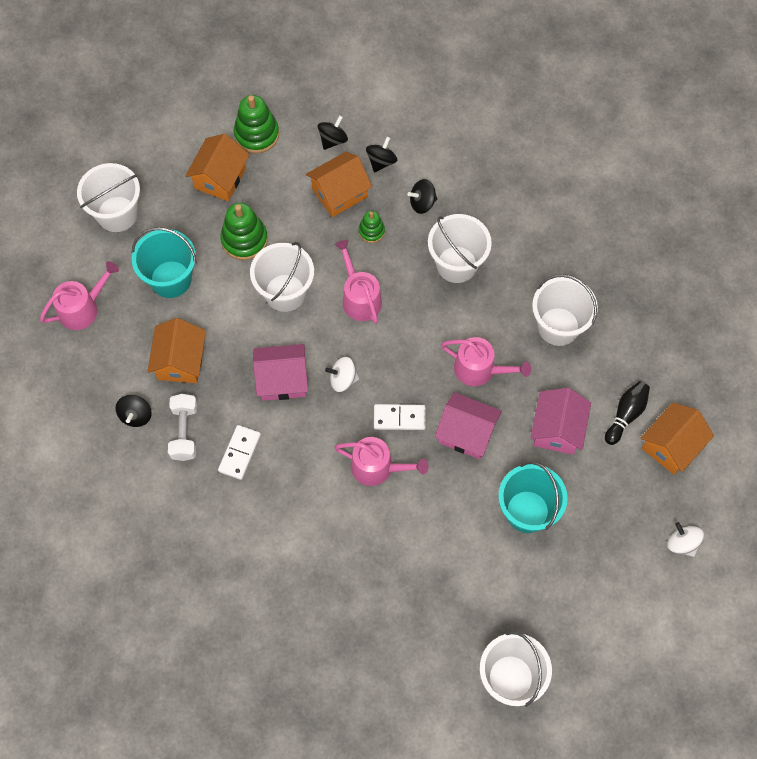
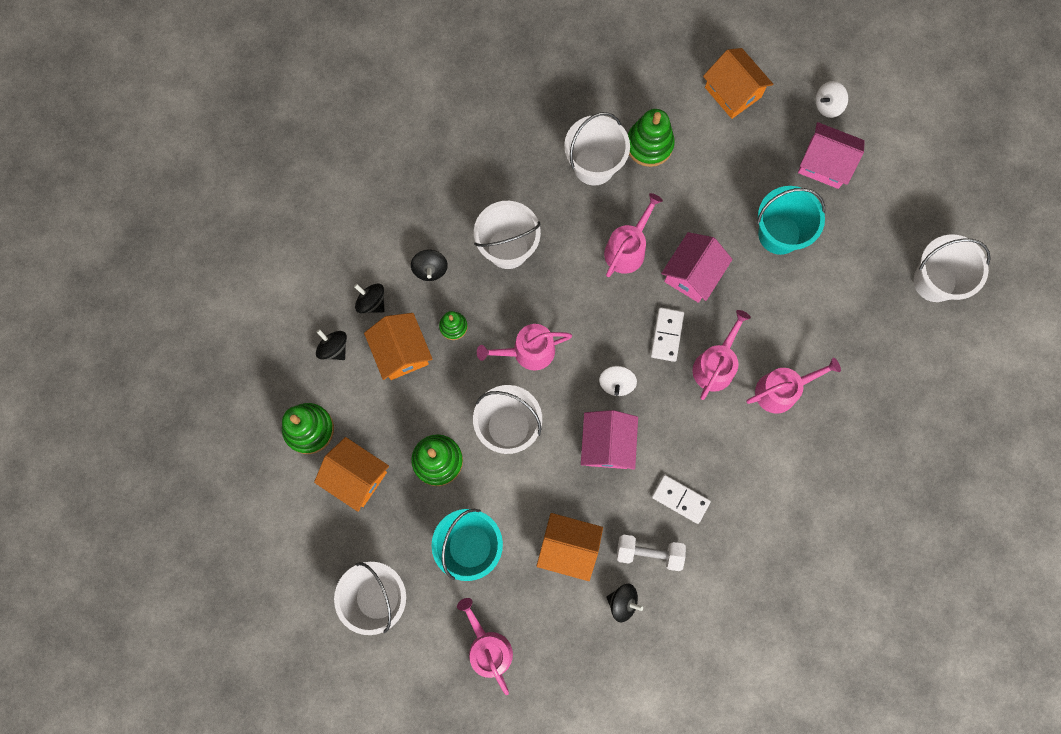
camera: 80 degrees left, 10 degrees up
(363, 534) = (781, 390): none -> pink watering can
(557, 429) = (701, 189): pink house -> pink house (824, 164)
(593, 374) = (649, 144): none -> green stacking toy
(626, 415) = (696, 125): black bowling pin -> none

